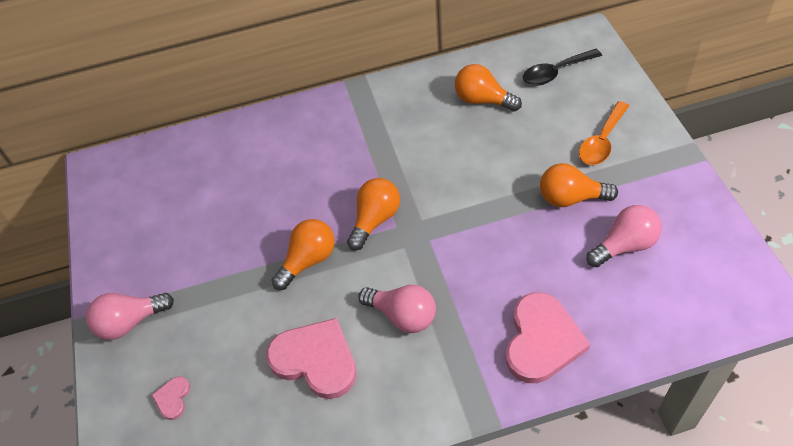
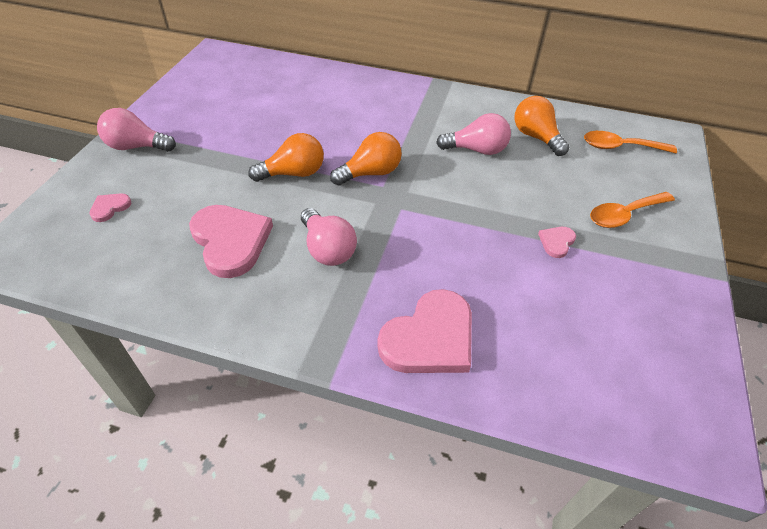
camera: 25 degrees right, 5 degrees down
(556, 72) = (620, 147): black spoon -> orange spoon
(571, 198) = (556, 242): orange light bulb -> pink heart
(624, 245) = (580, 306): pink light bulb -> pink light bulb (476, 150)

